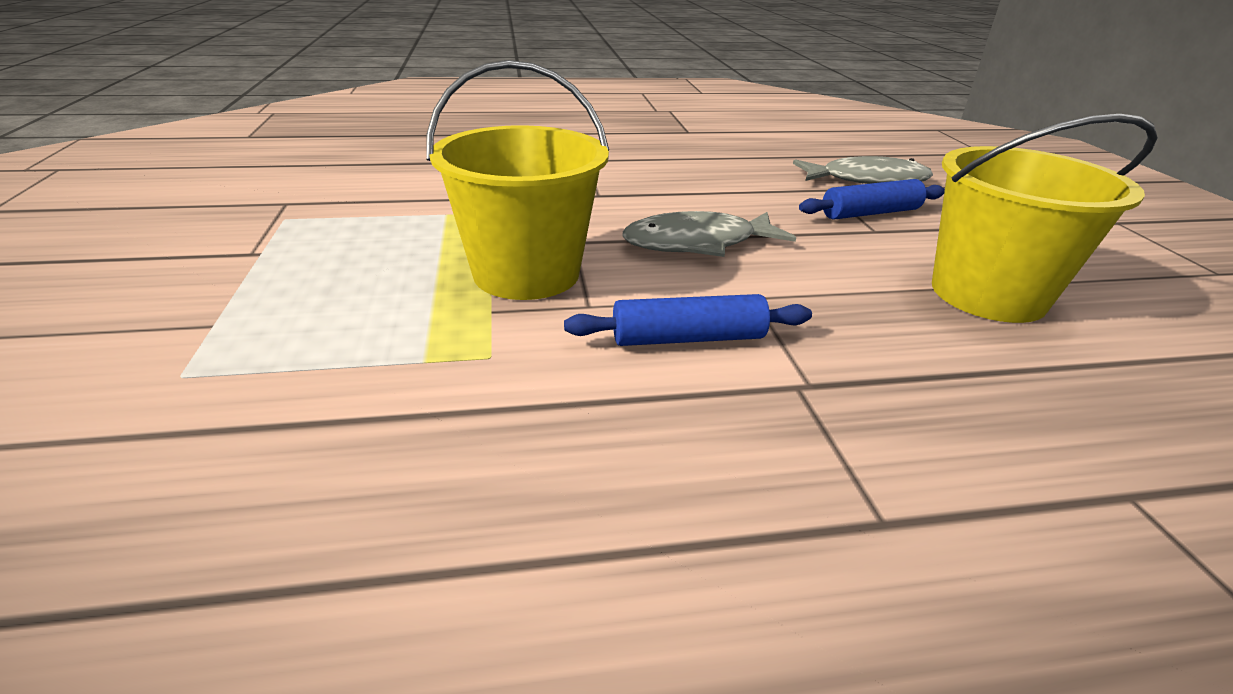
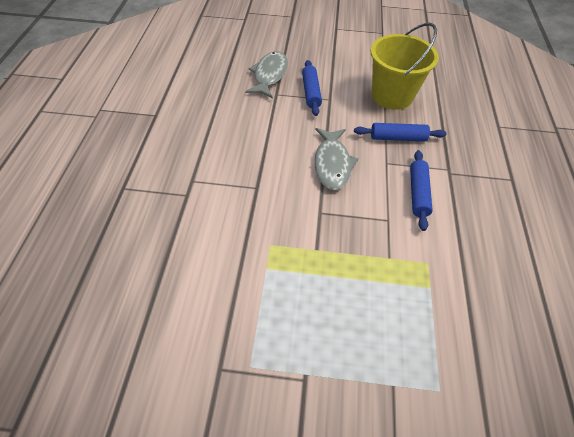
camera: 75 degrees left, 20 degrees up
(526, 273) = (354, 238): yellow bucket -> none
(847, 307) = (398, 138): none -> blue rolling pin

